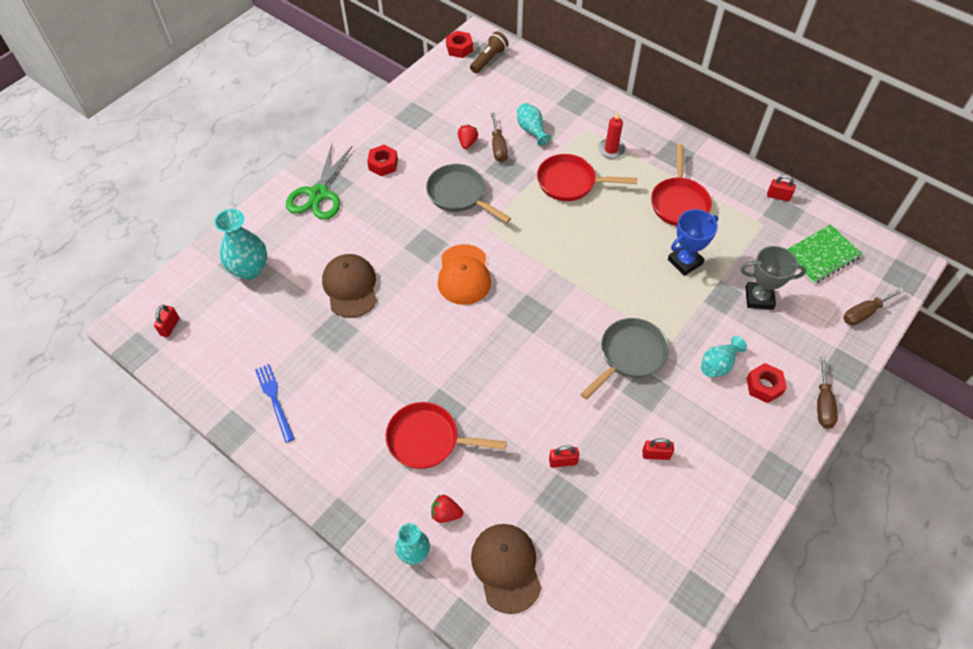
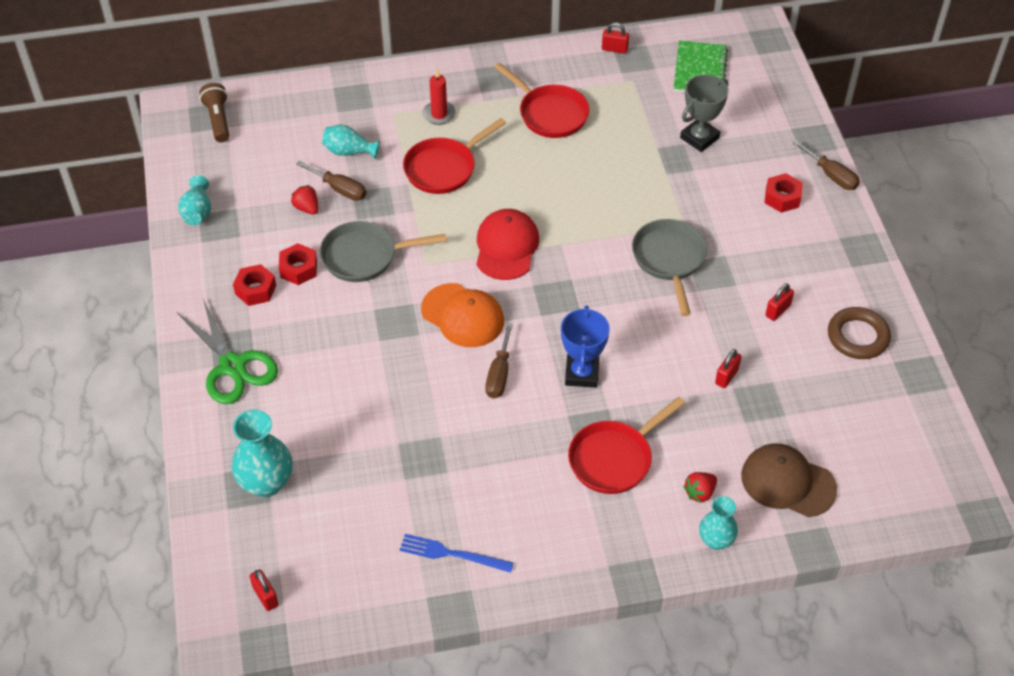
camera: 50 degrees left, 5 degrees down
(350, 287) = (381, 412): brown cap -> none
(459, 48) = (174, 131): red nut -> red nut (298, 269)
(542, 258) = (506, 247): none -> red cap
(685, 261) = (615, 156): blue trophy -> blue trophy (581, 373)
(688, 526) = (858, 336): none -> brown ring
(718, 364) = (735, 210): turquoise vase -> turquoise vase (197, 212)
(778, 196) = (614, 49): red padlock -> red padlock turned 45 degrees clockwise
(864, 313) = (778, 89): brown screwdriver -> brown screwdriver (499, 374)

